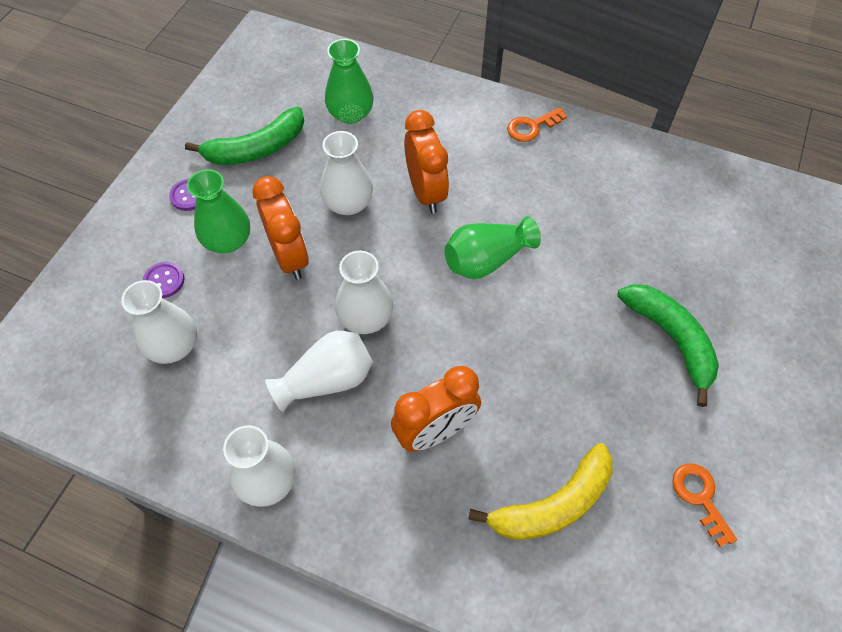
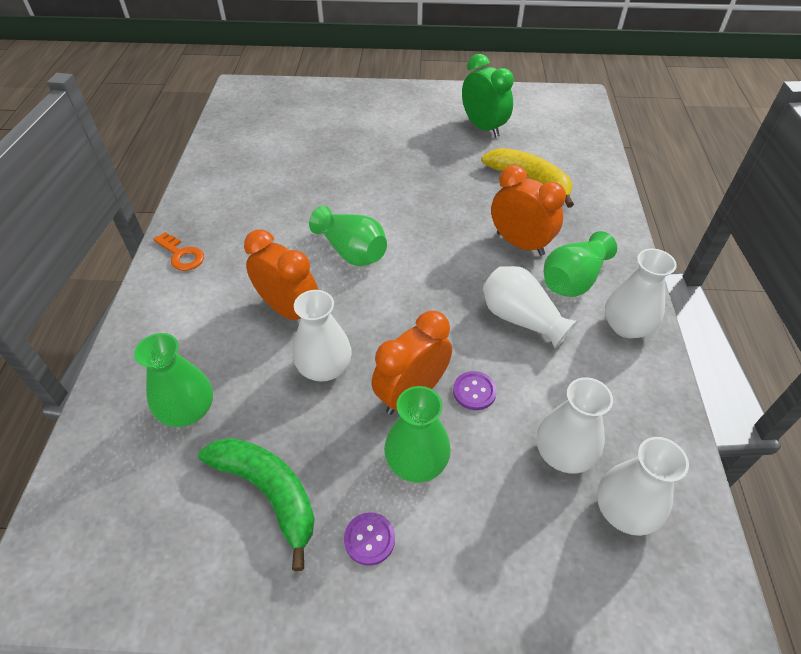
camera: 110 degrees left, 10 degrees down
(164, 281) = (498, 504): purple button -> purple button (474, 391)
(355, 462) = (573, 280): none -> green vase
(365, 318) = (449, 312): white vase -> white vase (624, 510)
(426, 192) = (288, 310): orange clock -> orange clock turned 75 degrees clockwise
(671, 339) = (379, 150): green banana -> none
(700, 497) = (483, 128): orange key -> green clock

